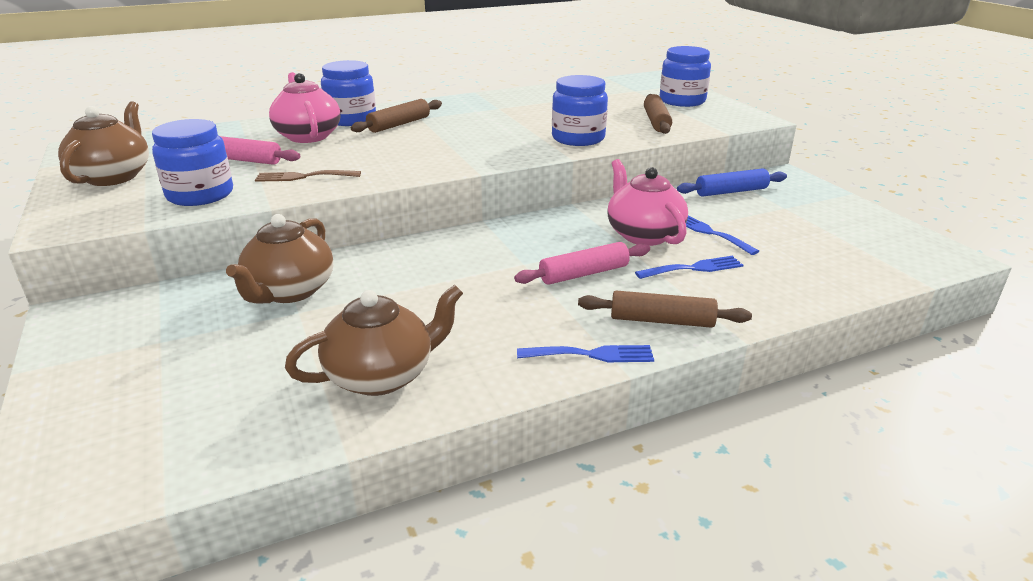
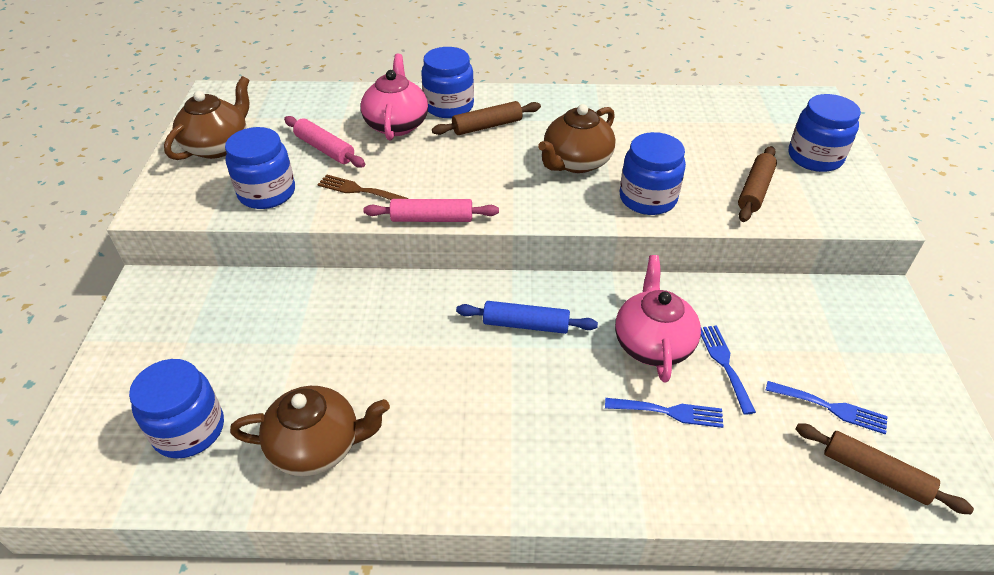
camera: 25 degrees right, 15 degrees up
(214, 405) = (189, 430): none -> blue jar
(289, 291) = (303, 315): brown teapot -> brown teapot (576, 162)
(584, 274) = (557, 381): pink rolling pin -> pink rolling pin (432, 219)
(592, 354) = (495, 492): blue fork -> blue fork (831, 408)
(661, 321) = (587, 473): brown rolling pin -> brown rolling pin (874, 474)
(731, 191) = (796, 305): blue rolling pin -> blue rolling pin (525, 325)

